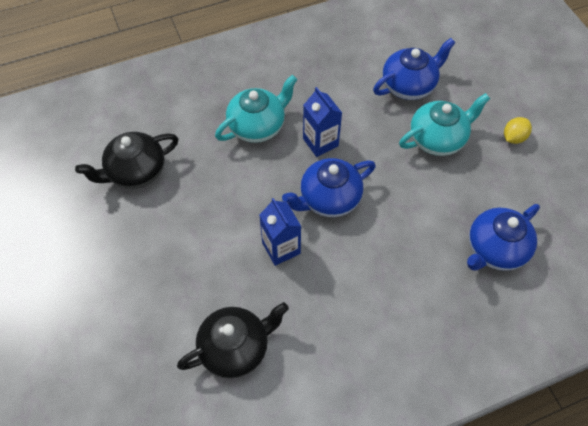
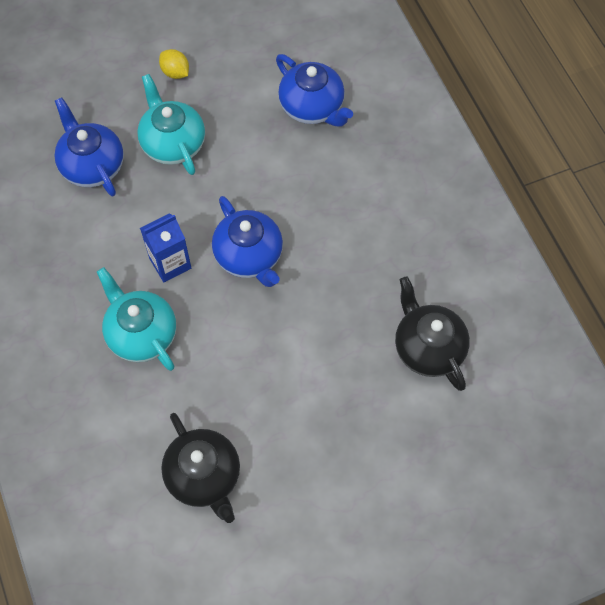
camera: 90 degrees left, 5 degrees up
(281, 248) = (312, 305): blue carton -> none

